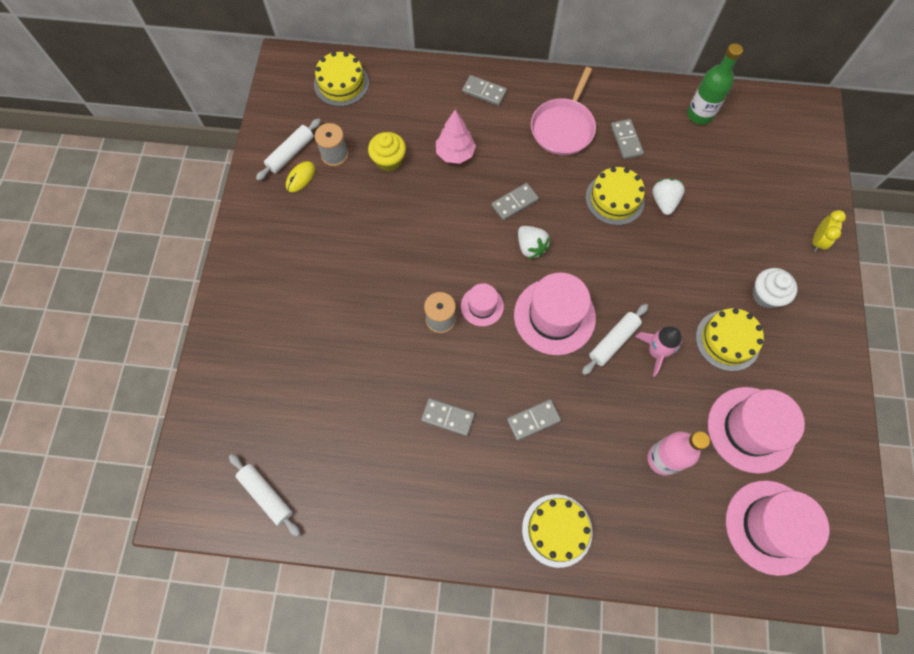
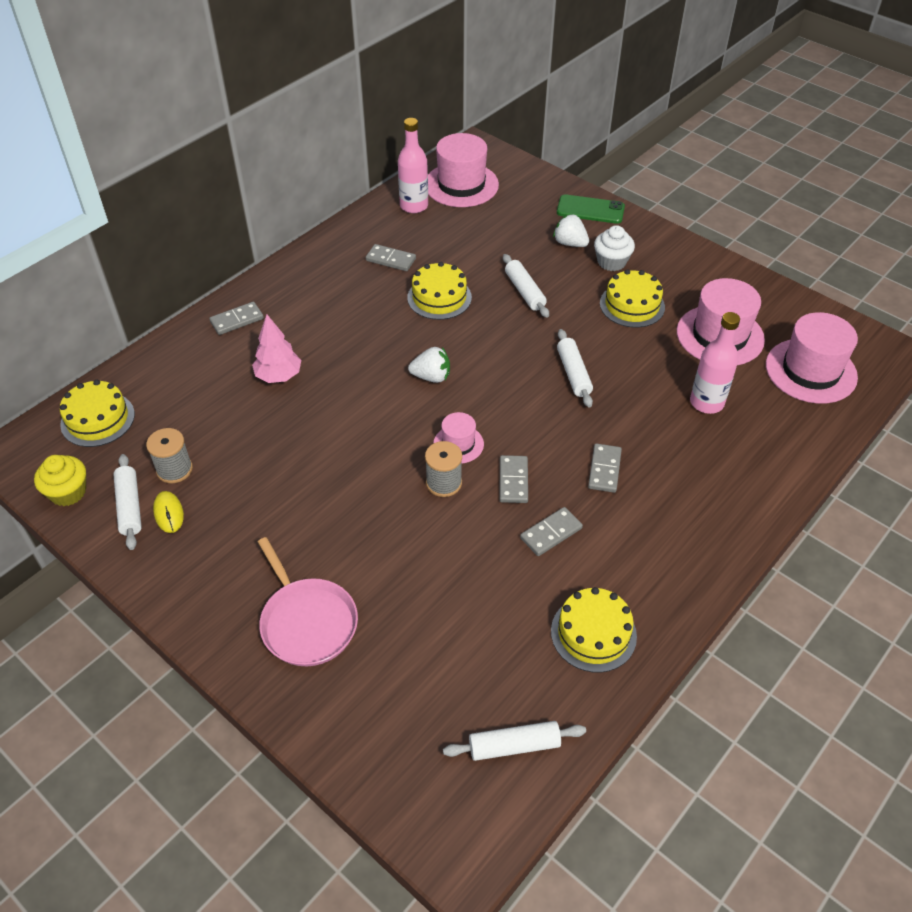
camera: 55 degrees left, 20 degrees down
(389, 160) = (230, 429): yellow cupcake -> yellow cupcake (68, 492)
(514, 203) = (375, 363): grey domino -> grey domino (513, 481)
(554, 316) = (515, 399): pink hat -> pink hat (461, 185)
(557, 530) = (722, 511): yellow cake -> yellow cake (593, 633)
(563, 127) = (334, 290): pink pan -> pink pan (307, 622)
(656, 352) = (606, 352): pink rocket -> none
(664, 202) = (472, 270): white strawberry -> white strawberry (570, 243)
(673, 252) = (524, 291): none -> white rolling pin
(700, 114) = (414, 206): green bottle -> pink bottle
(817, 241) = (590, 210): yellow clock -> green phone

